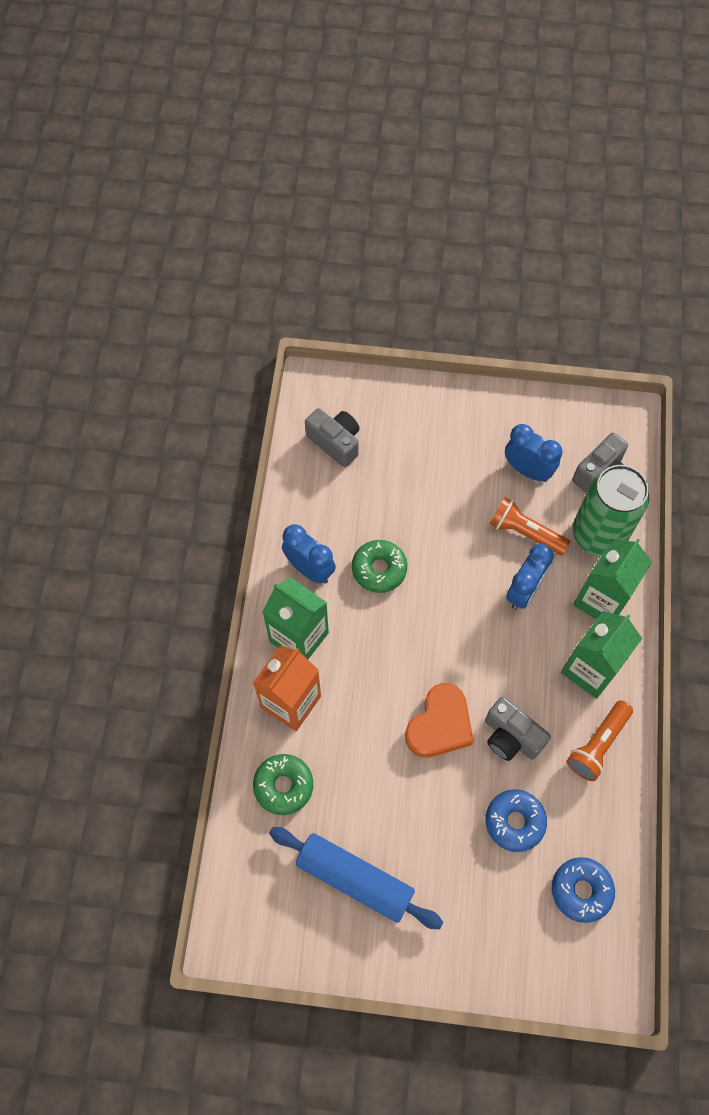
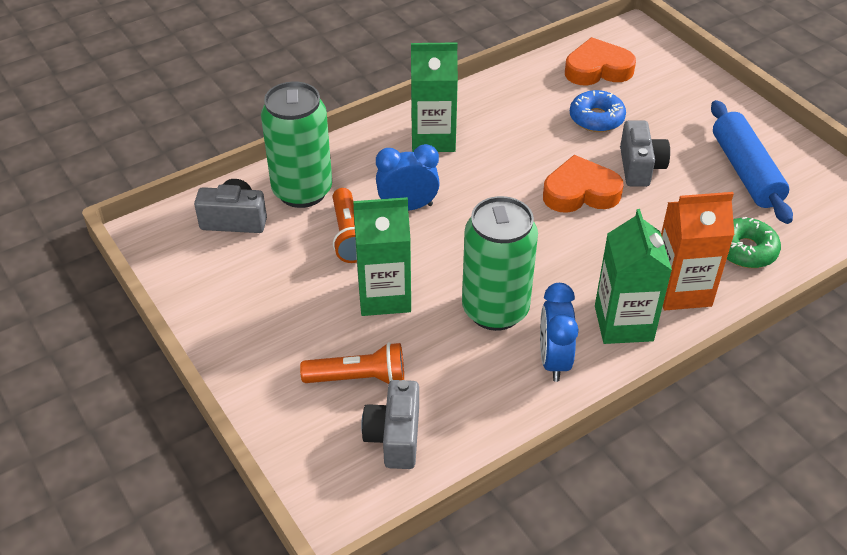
camera: 130 degrees left, 20 degrees down
(379, 569) = (495, 310): green donut -> green can
(511, 737) = (539, 151): grey camera -> grey camera (640, 167)
(527, 470) = (278, 268): blue clock -> none
(581, 890) = (597, 69): blue donut -> orange heart
(598, 745) = (488, 107): orange flashlight -> orange flashlight (358, 378)
(601, 600) = (364, 160): green carton -> green carton (384, 296)

